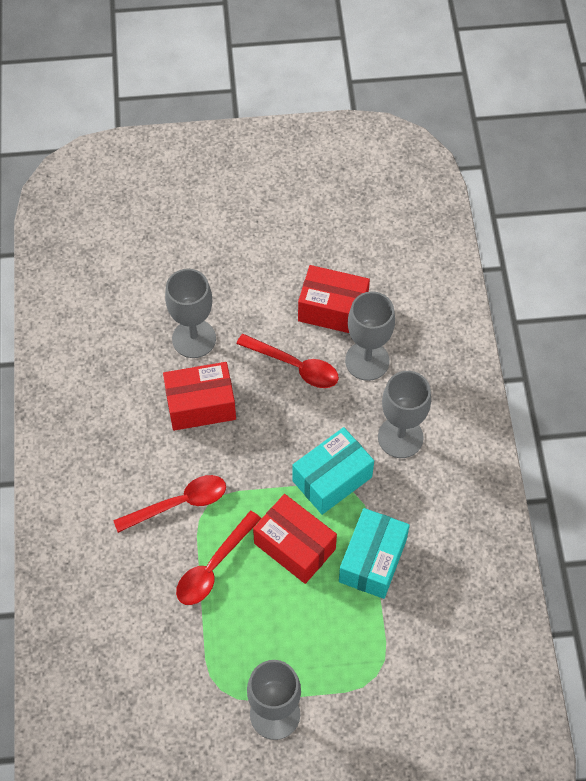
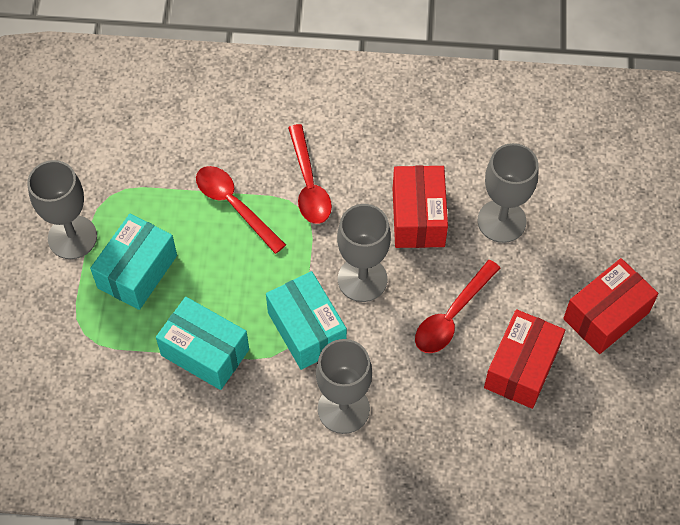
camera: 100 degrees right, 0 degrees up
(294, 546) = (238, 281): red box -> red box (606, 315)
(301, 641) = (137, 271): none -> turquoise box
(367, 361) = (447, 392): grey goblet -> grey goblet (362, 279)

